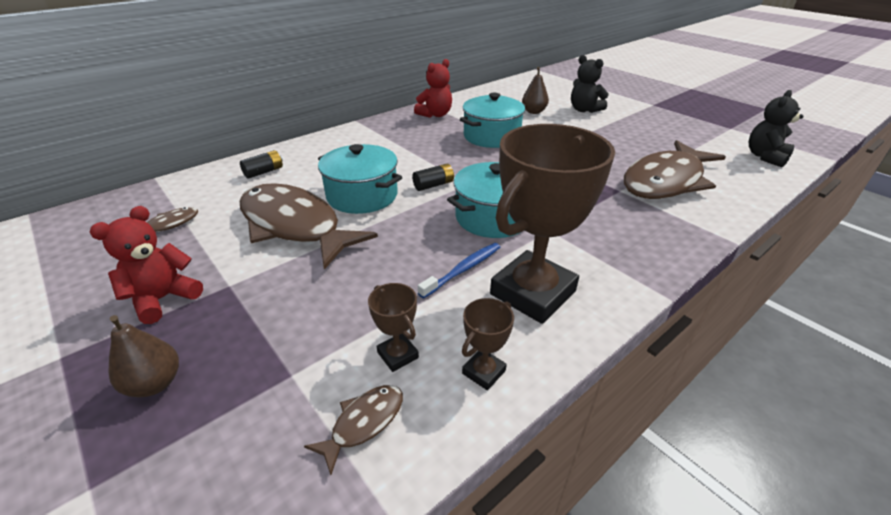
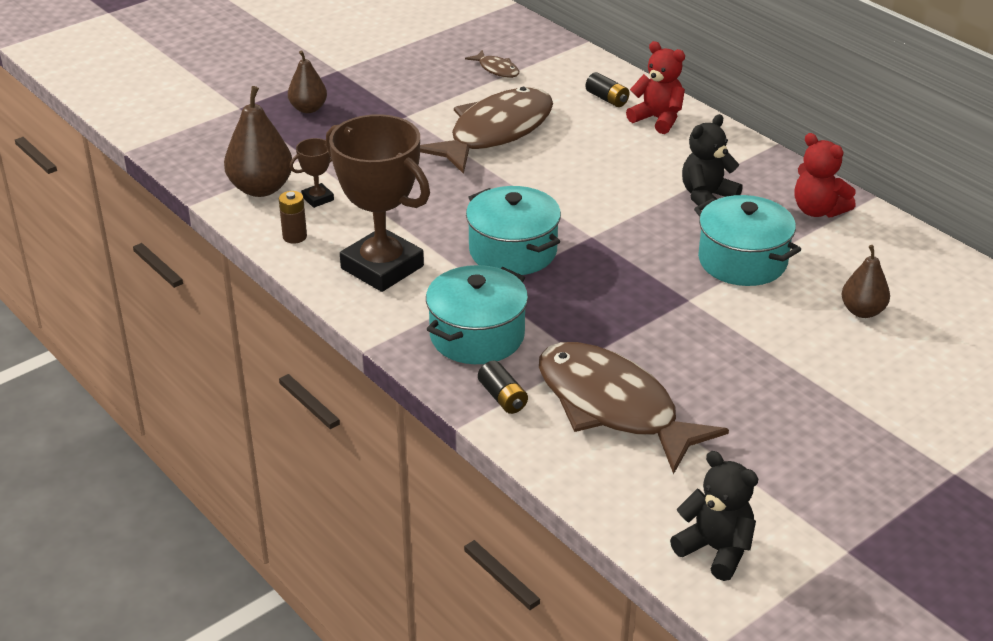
camera: 90 degrees right, 0 degrees up
(163, 299) = (393, 91): red teddy bear -> red teddy bear (657, 119)
(362, 196) = (556, 165): turquoise pot -> turquoise pot (477, 336)
(363, 423) = (261, 188): brown fish -> brown pear
(433, 185) = (585, 211): black battery -> black battery (503, 397)
(463, 270) = (419, 229): blue toothbrush -> none
(484, 372) = (294, 237): brown trophy -> brown battery
(584, 110) = (890, 372): black teddy bear -> black teddy bear (707, 197)

